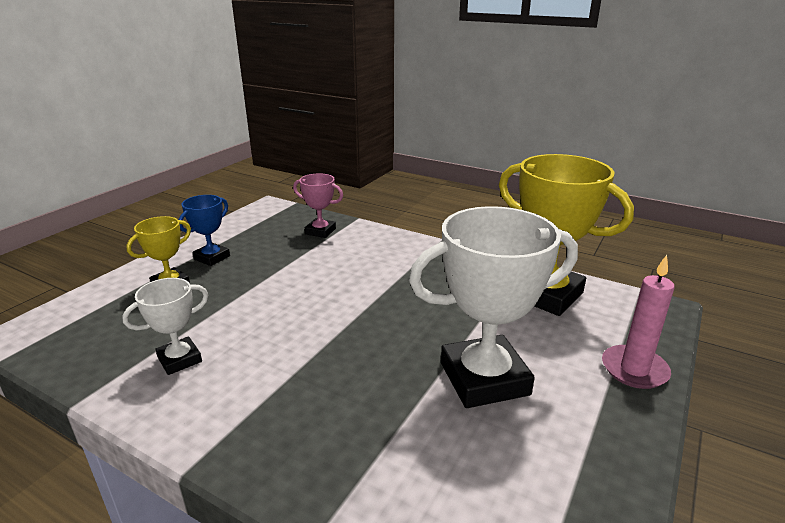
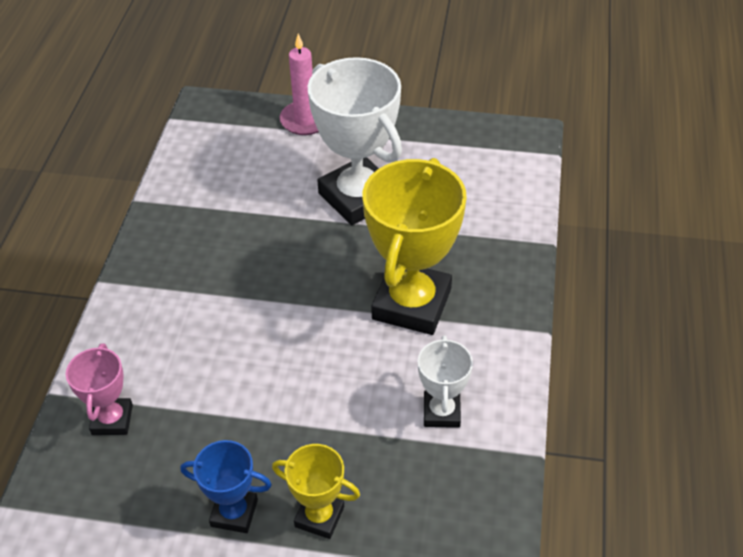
camera: 110 degrees left, 20 degrees up
(179, 359) = (441, 412): white trophy -> white trophy turned 60 degrees clockwise
(545, 294) = (209, 177): yellow trophy -> yellow trophy (412, 304)

